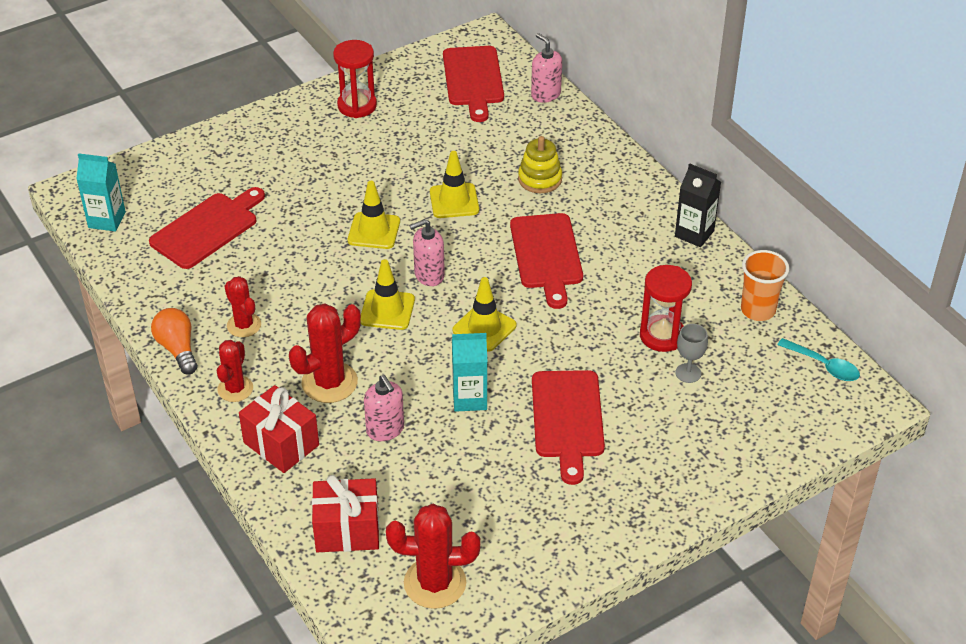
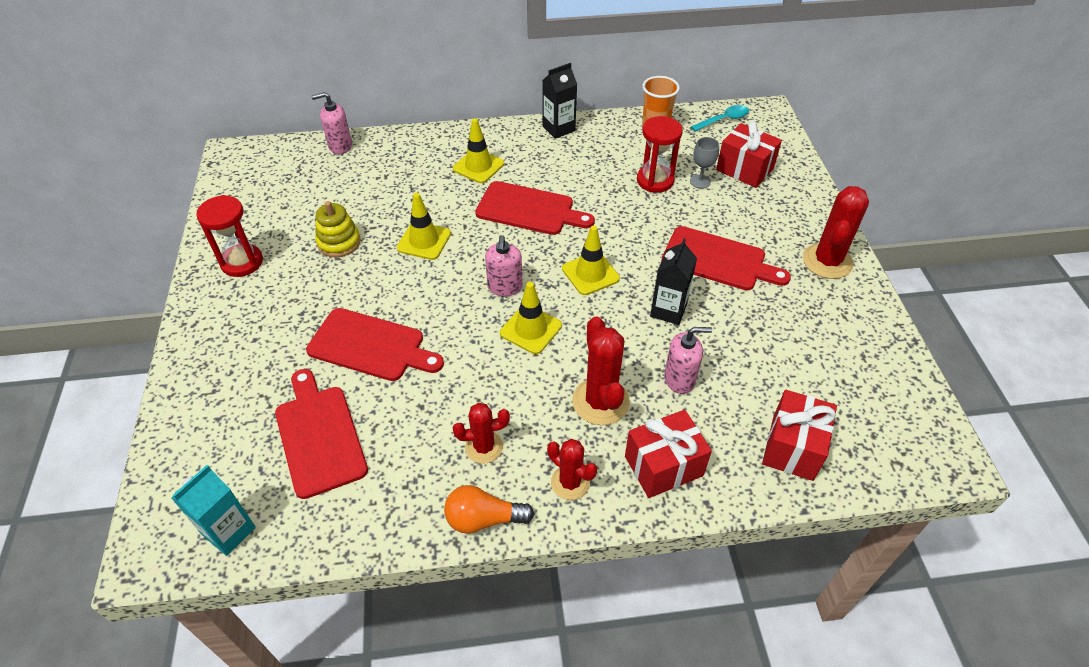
camera: 65 degrees left, 5 degrees up
(374, 231) = (422, 305): yellow traffic cone -> yellow traffic cone (478, 166)
(435, 583) = (872, 403): red cactus -> red cactus (827, 261)
(469, 398) = (668, 310): turquoise carton -> black carton
(473, 79) = (281, 178): red cutting board -> red cutting board (371, 346)
(540, 179) = (438, 183): yellow stacking toy -> yellow stacking toy (339, 242)
(739, 406) = (744, 169): none -> red gift

